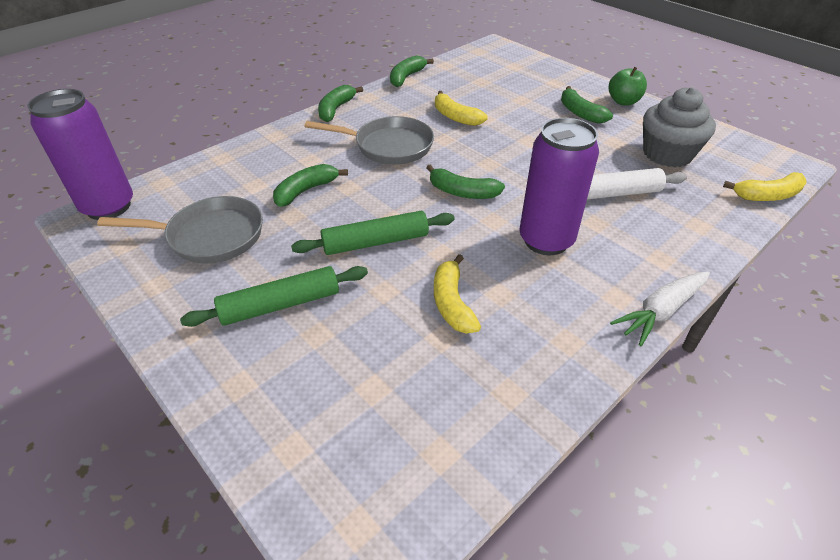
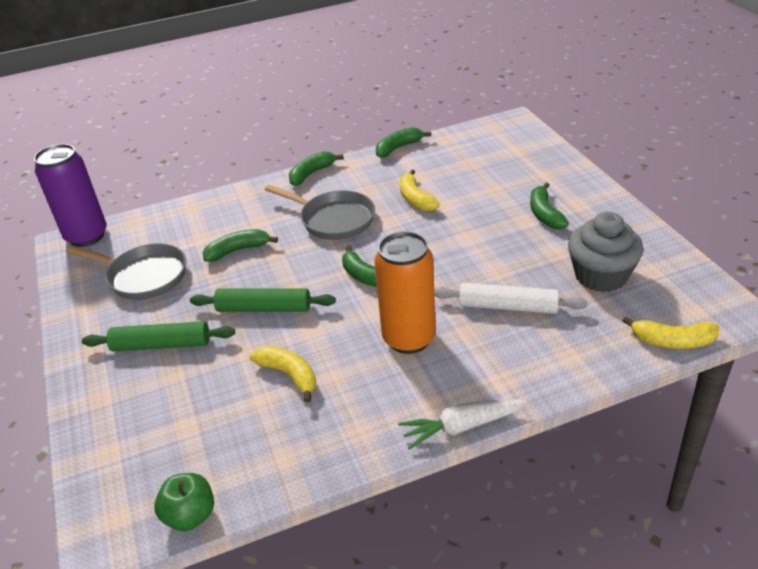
camera: 25 degrees right, 5 degrees down
(452, 303) = (289, 375): yellow banana -> yellow banana turned 120 degrees clockwise
(546, 240) = (409, 338): purple can -> orange can
(623, 102) = (602, 208): green apple -> green apple (190, 515)

